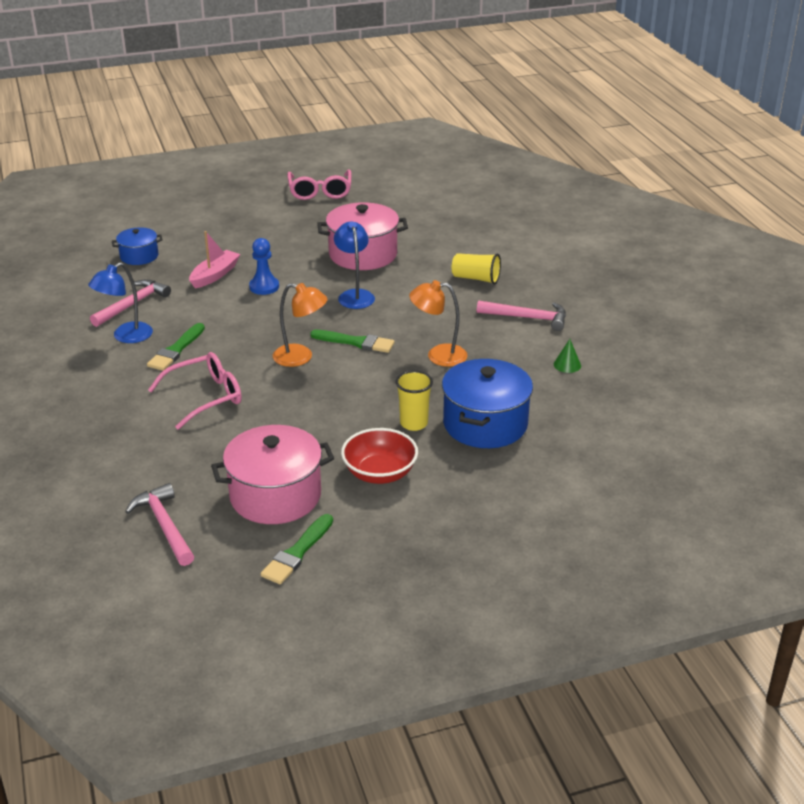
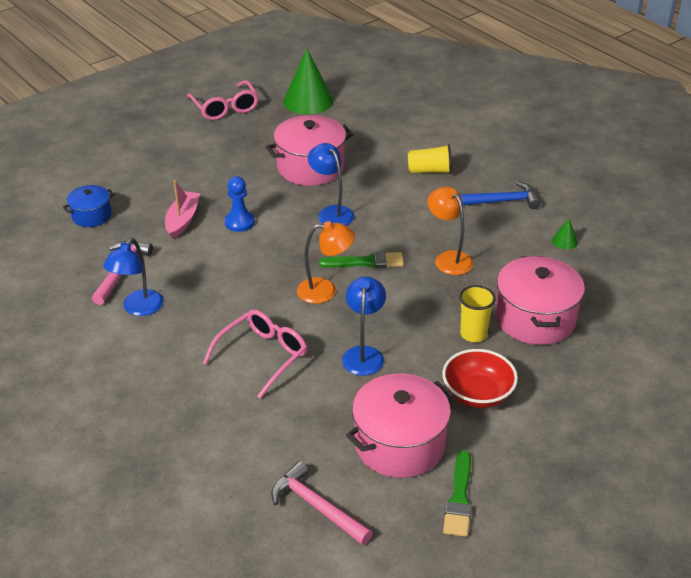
camera: 20 degrees left, 5 degrees up
(176, 350) = (199, 311): green brush -> none
(297, 416) = (364, 354): none -> blue lamp
(402, 199) = (308, 101): none -> green cone
(438, 355) = (448, 258): orange lamp -> orange lamp turned 75 degrees clockwise
(485, 424) = (535, 318): blue pot -> pink pot
(527, 318) = (500, 201): pink hammer -> blue hammer

